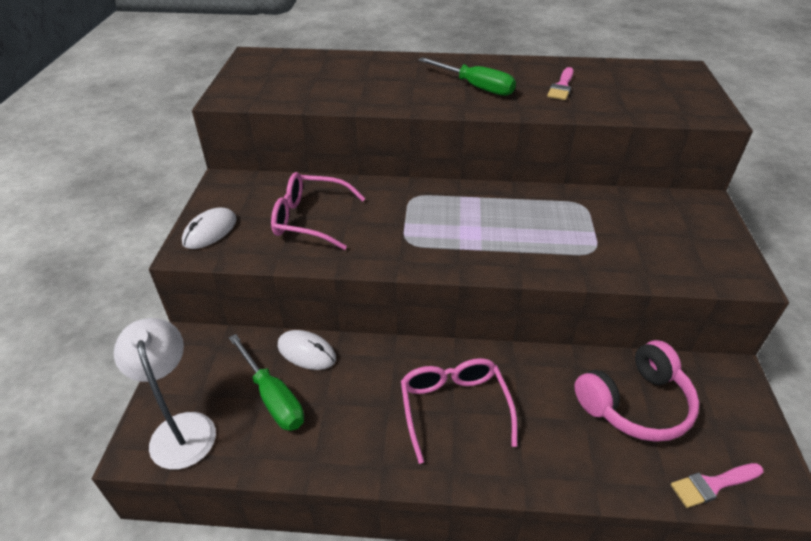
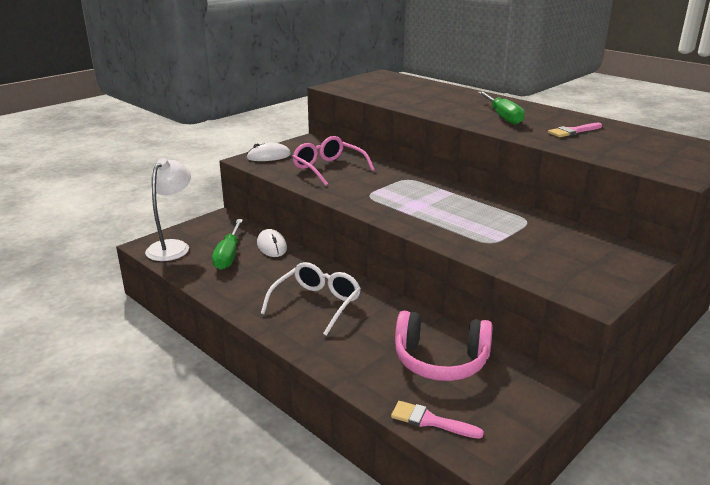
camera: 40 degrees right, 15 degrees down
(454, 407) = (316, 304): pink glasses -> white glasses

